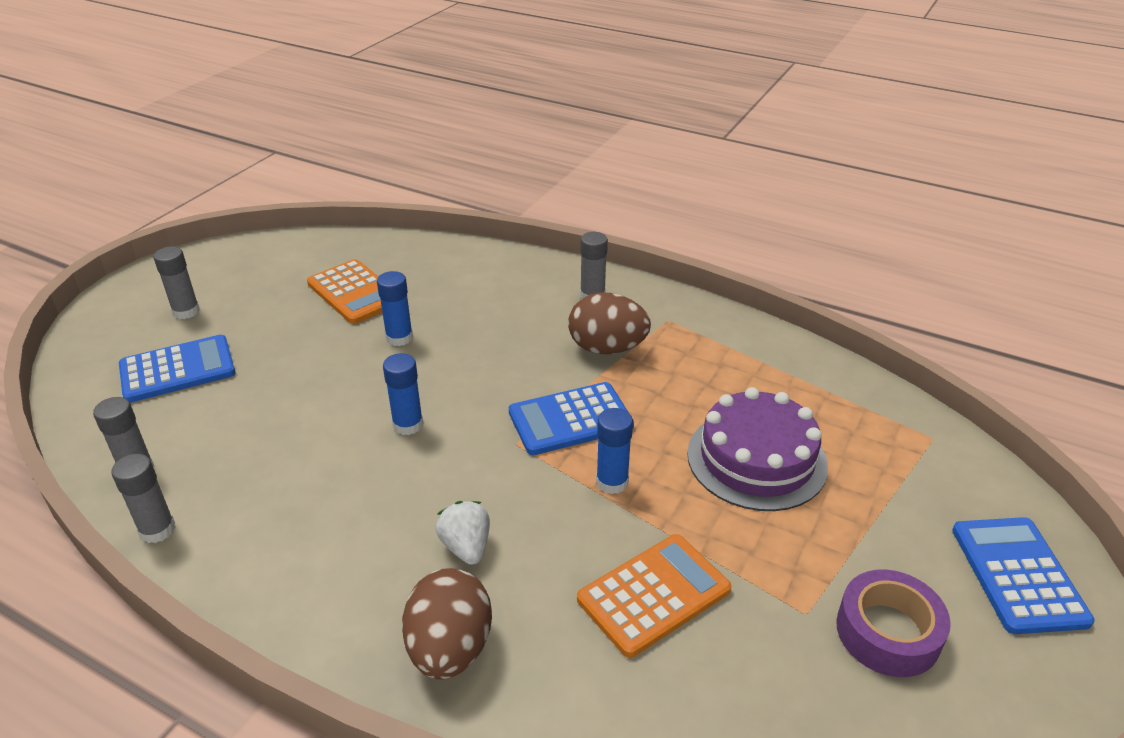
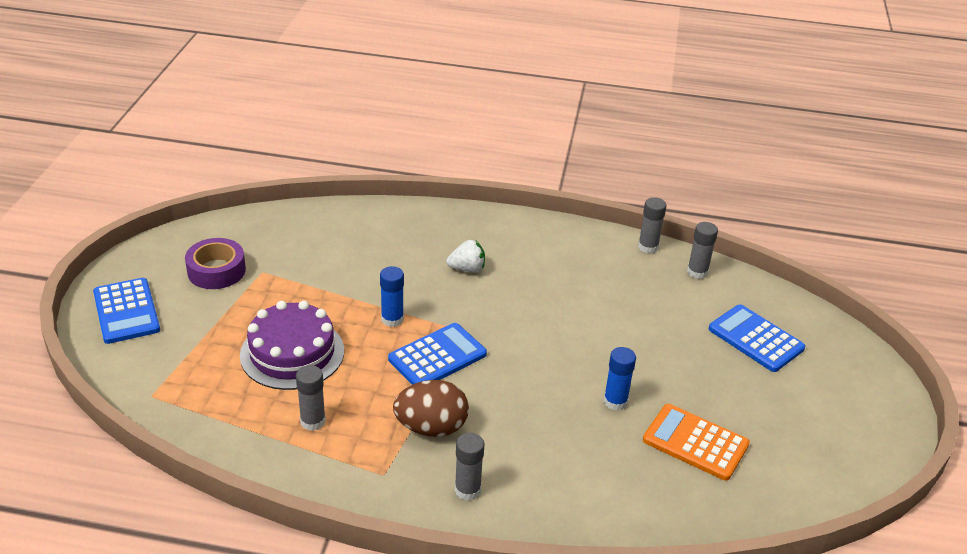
camera: 160 degrees right, 0 degrees up
(177, 370) = (756, 339): blue calculator -> blue calculator turned 90 degrees clockwise
(186, 311) = (815, 390): grey glue stick -> grey glue stick (313, 421)
(408, 425) = (553, 331): blue glue stick -> none
(450, 648) = (450, 227): brown egg -> none
(466, 547) = (467, 269): white strawberry -> white strawberry turned 60 degrees counterclockwise
(654, 595) = (350, 265): orange calculator -> none

